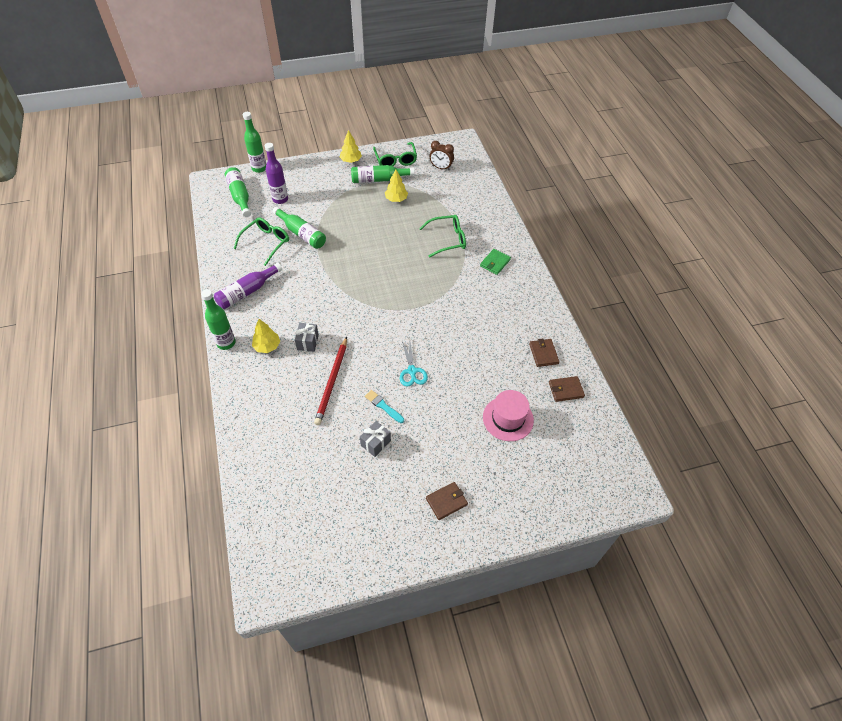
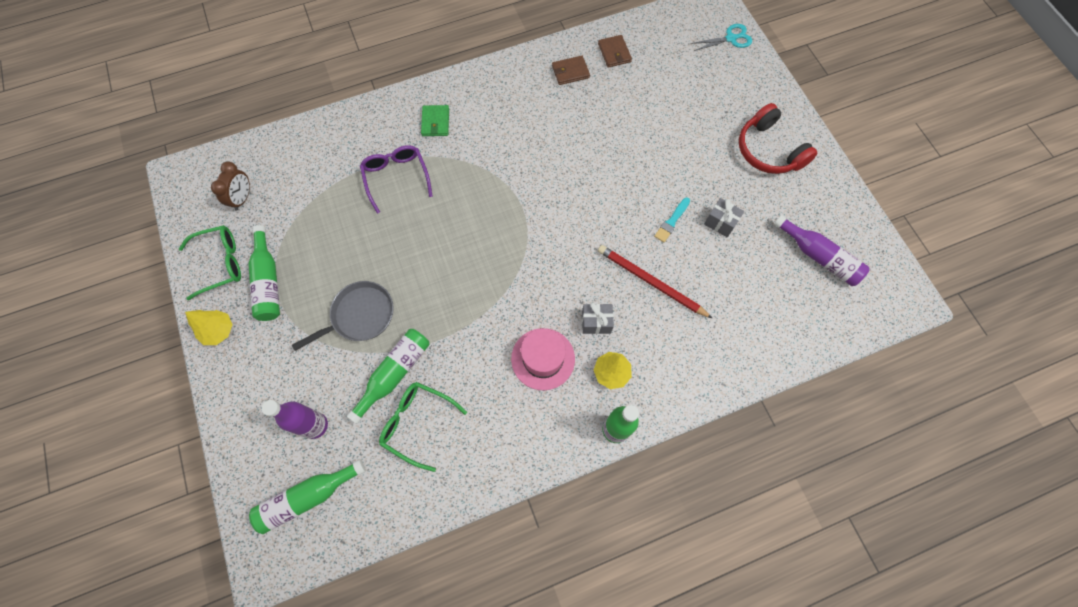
camera: 95 degrees left, 15 degrees up
(247, 292) = (520, 426): purple bottle -> purple bottle (819, 257)
(259, 168) = (233, 482): green bottle -> none
(332, 382) = (651, 282): red pencil -> red pencil turned 150 degrees counterclockwise
(345, 219) = (360, 316): none -> grey pan
(396, 199) = (314, 251): yellow tree -> none
(412, 371) = (618, 197): turquoise scissors -> turquoise scissors (731, 38)
(446, 501) = (768, 150): brown wallet -> red headphones
(447, 239) = (396, 178): green glasses -> purple glasses
(495, 263) = (435, 122): green wallet -> green wallet turned 60 degrees clockwise
(508, 418) = (660, 102): pink hat -> pink hat (543, 359)

